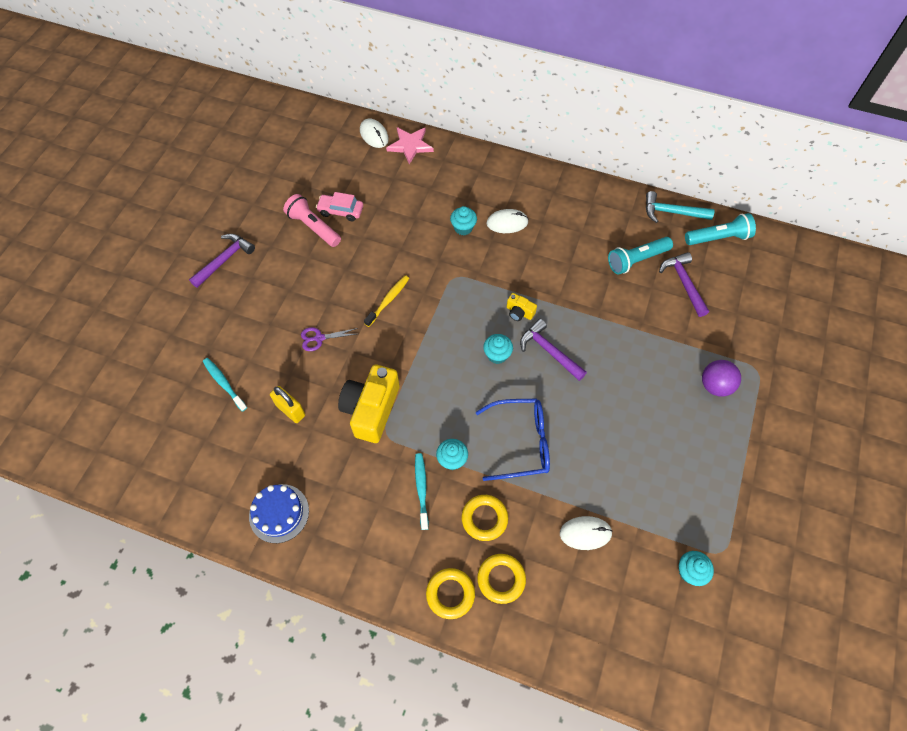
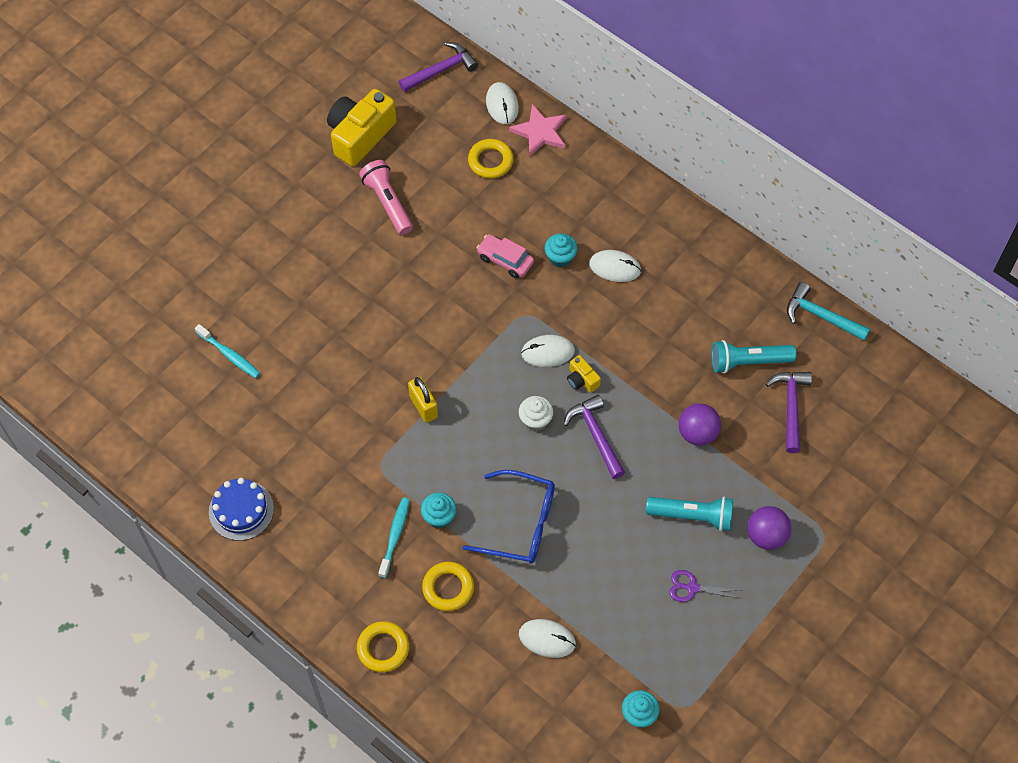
camera: 20 degrees right, 0 degrees up
(224, 260) = (275, 212): purple hammer -> purple hammer (441, 70)
(224, 383) = (229, 355): turquoise toothbrush -> turquoise toothbrush turned 150 degrees clockwise
(290, 410) = (289, 407): yellow padlock -> yellow padlock (423, 407)
(319, 338) = (347, 337): purple scissors -> purple scissors (692, 588)
(341, 211) = (426, 192): pink car -> pink car (505, 260)
(371, 409) = (374, 435): yellow camera -> yellow camera (360, 135)
(388, 300) = (439, 318): yellow toothbrush -> none
(484, 300) = (547, 352): none -> white mouse
(497, 355) = (535, 420): turquoise cupcake -> white cupcake
(501, 579) = (440, 652): yellow ring -> yellow ring (490, 161)
(625, 324) = (697, 433): none -> purple ball
(718, 238) = (862, 366): turquoise flashlight -> turquoise flashlight (692, 516)

